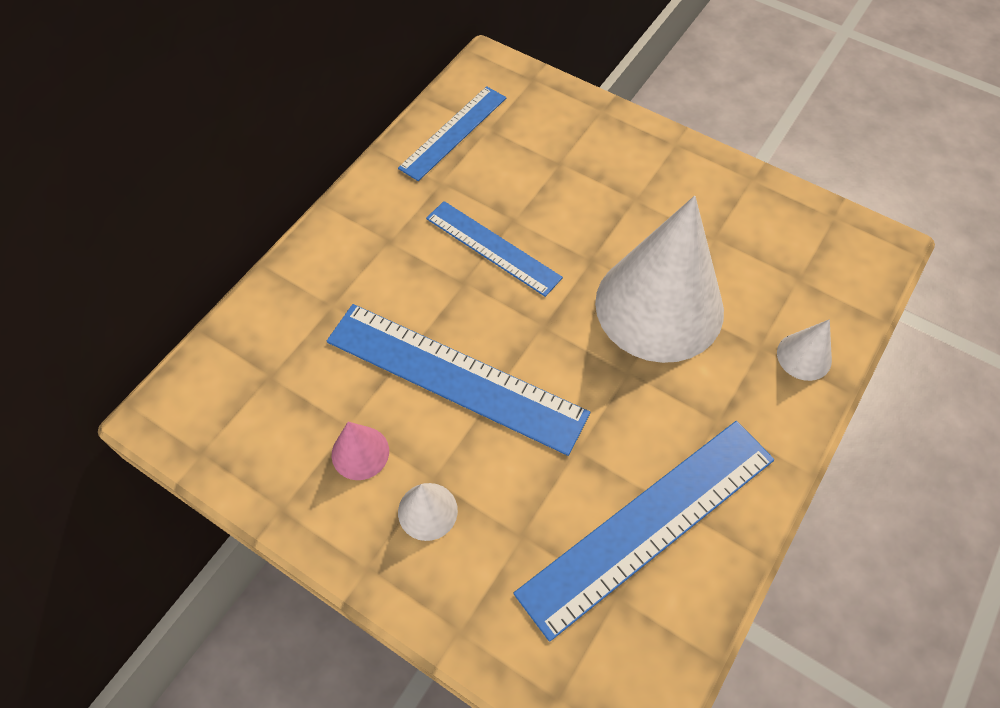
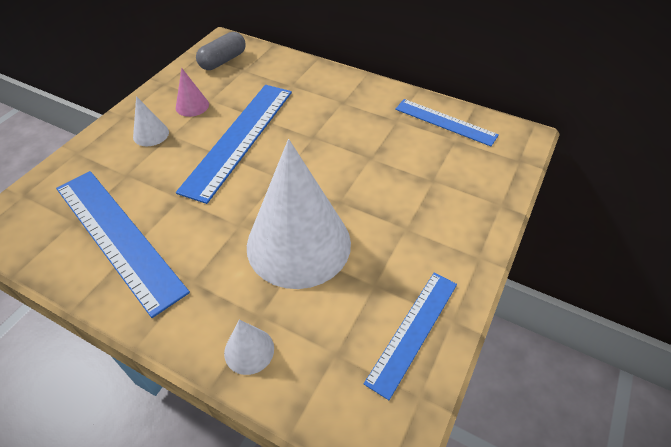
camera: 85 degrees right, 10 degrees down
(233, 411) = (223, 61): none -> grey capsule
(492, 248) = (343, 148): blue ruler -> blue ruler (413, 331)

